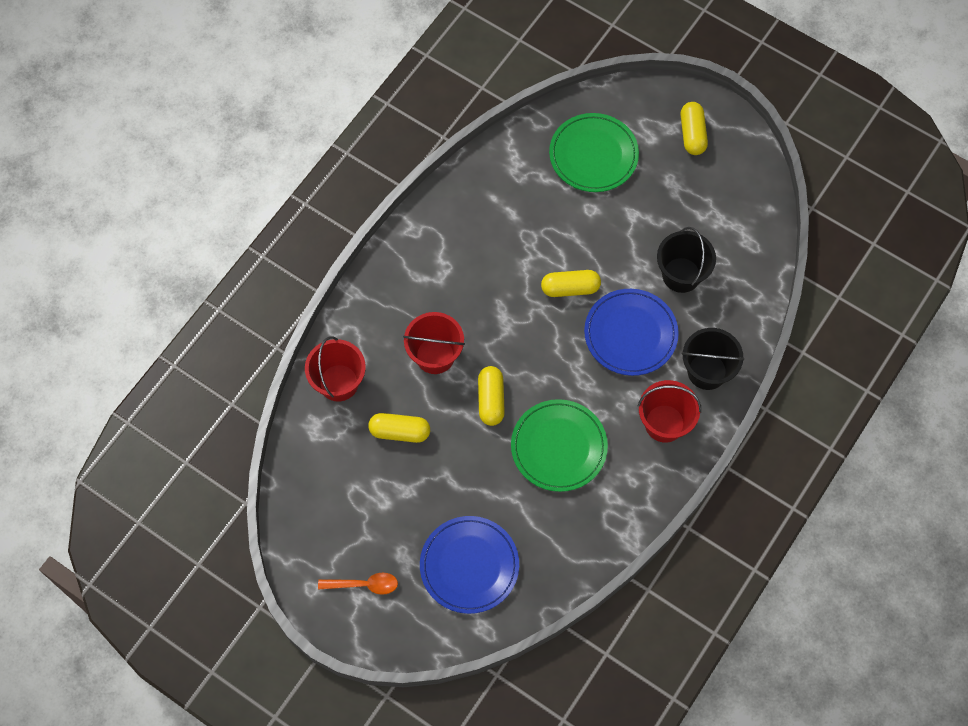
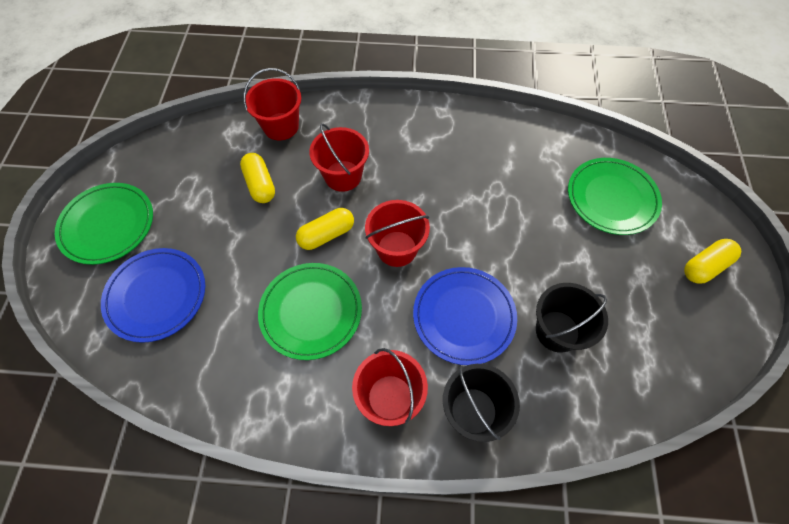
camera: 60 degrees right, 5 degrees down
(364, 585) = (107, 225): orange spoon -> green plate
(539, 350) = (397, 248): none -> red bucket
(570, 288) = (473, 243): yellow capsule -> none

